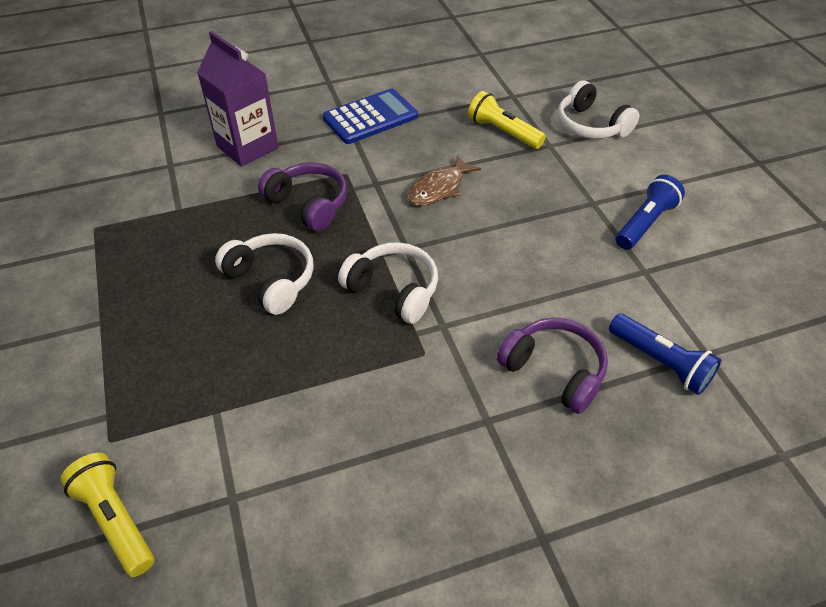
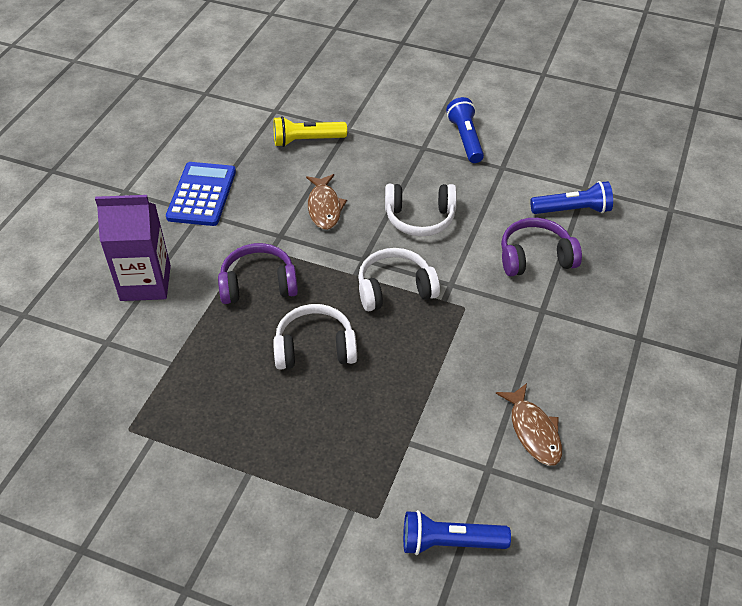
camera: 50 degrees left, 0 degrees up
(116, 520) = (450, 542): yellow flashlight -> blue flashlight
(313, 510) = (533, 431): none -> brown fish
(591, 125) = (352, 98): white headphones -> white headphones (420, 218)

